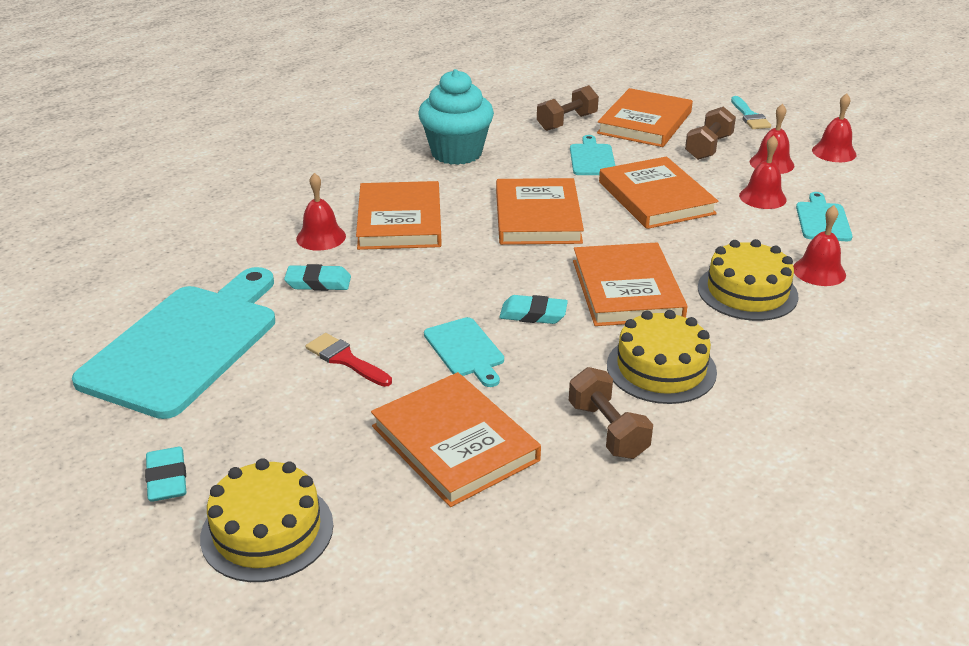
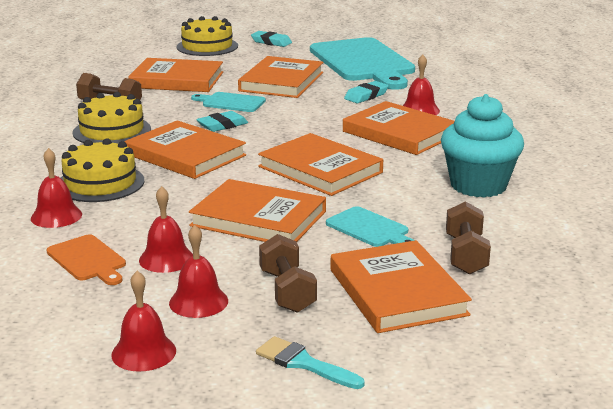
camera: 135 degrees right, 10 degrees down
(345, 359) = (281, 82): red brush -> orange book
(822, 220) = (88, 260): turquoise cutting board -> orange cutting board

